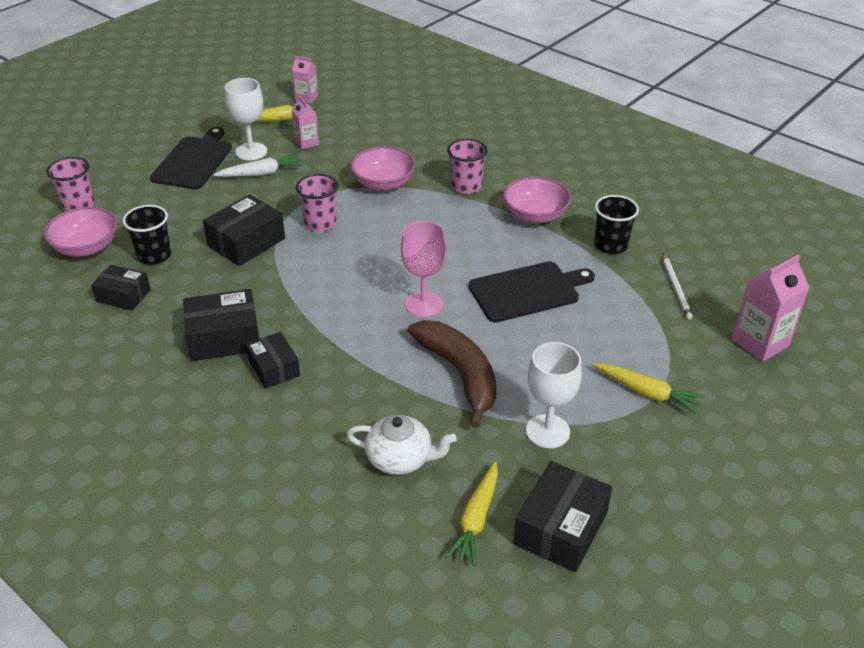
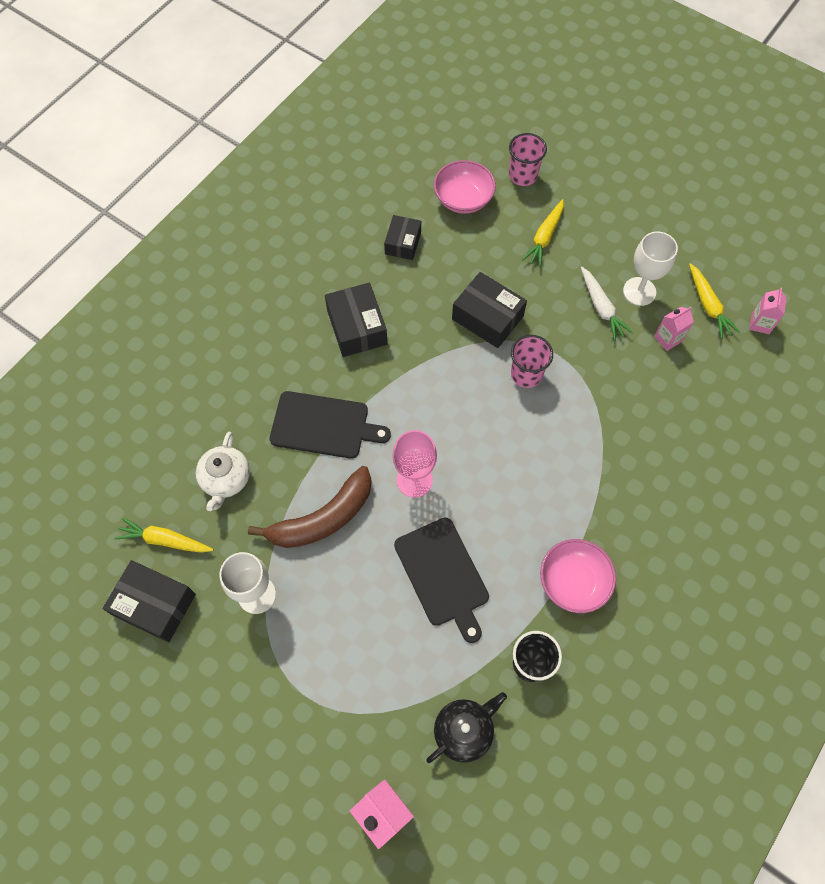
camera: 85 degrees right, 25 degrees up
(154, 255) = (458, 251): black cup -> none
(194, 161) = (611, 246): black cutting board -> black cutting board (323, 426)
(274, 368) = (322, 371): black box -> none
(383, 183) = (605, 423): pink bowl -> none
(466, 186) = (616, 506): pink cup -> none
(647, 392) = (306, 686): yellow carrot -> yellow carrot (544, 237)
(676, 288) = (464, 730): white pencil -> black teapot

